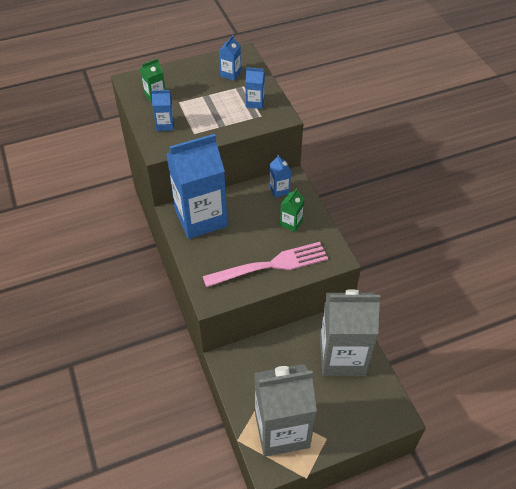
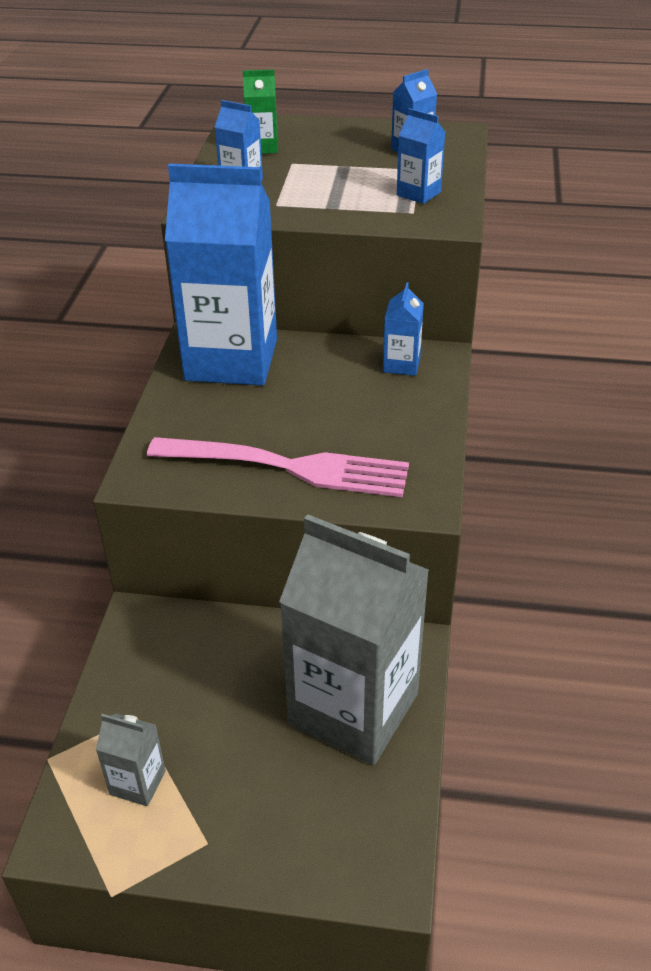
camera: 30 degrees right, 10 degrees down
(282, 430) = (137, 782): grey carton -> grey carton, size x0.41
(291, 223) = (380, 418): green carton -> none

